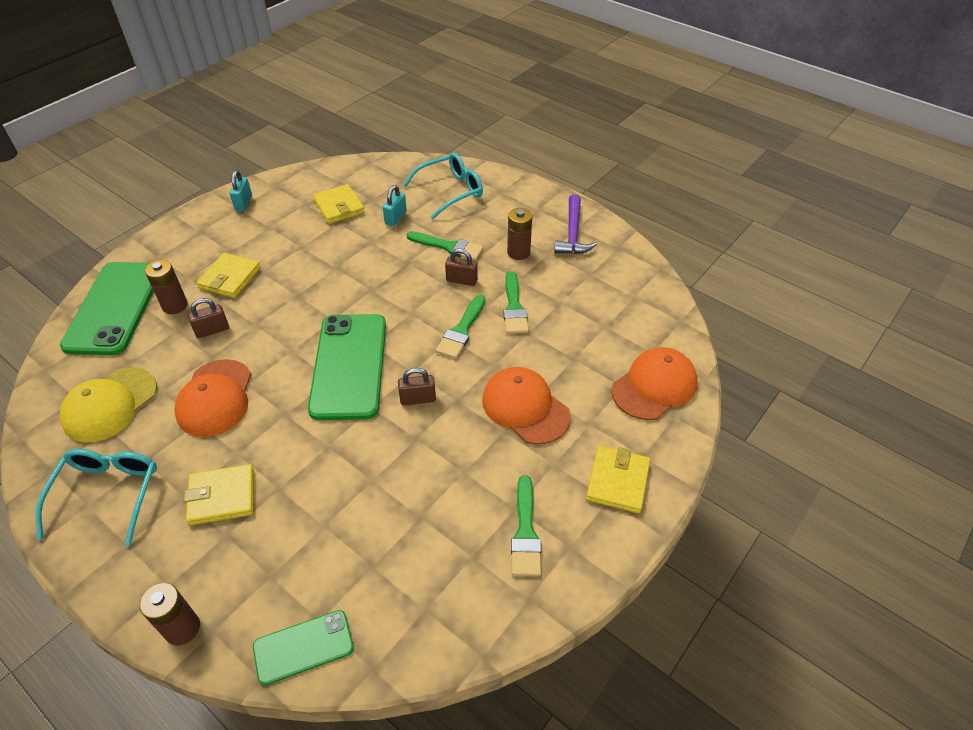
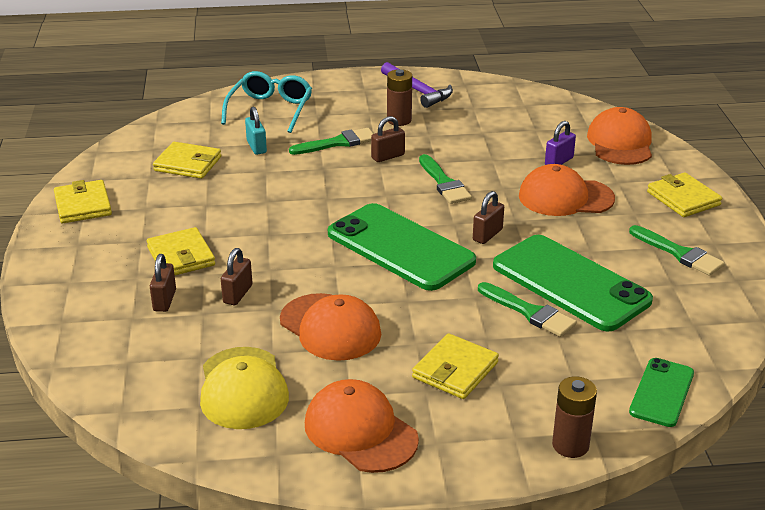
camera: 45 degrees left, 15 degrees down
(108, 494) = (360, 431): turquoise glasses -> orange cap
(115, 308) = (103, 335): green phone -> green phone (570, 283)
(175, 305) = (165, 300): brown battery -> brown padlock
(244, 203) = (83, 205): turquoise padlock -> yellow wallet
(514, 307) = (456, 151): green brush -> green brush (529, 312)
(574, 370) = (559, 161): none -> purple padlock

